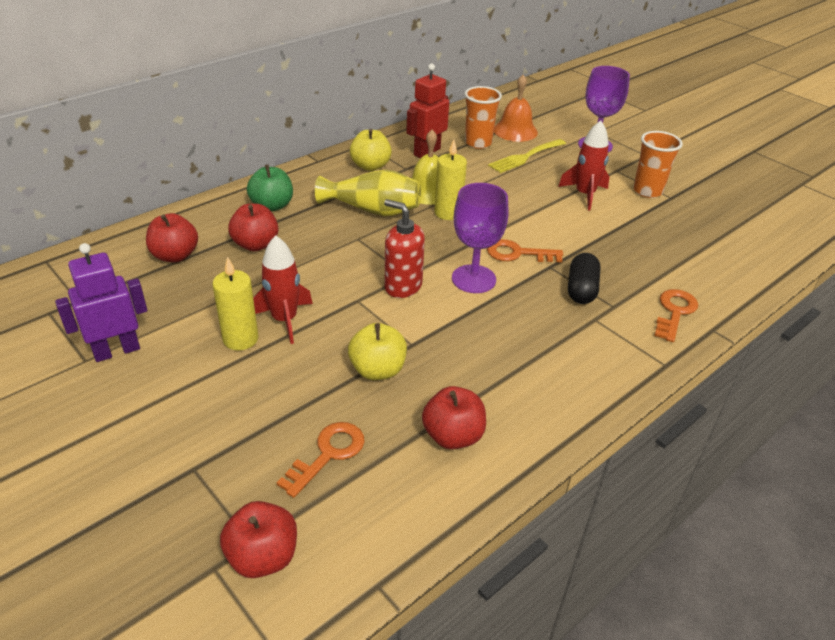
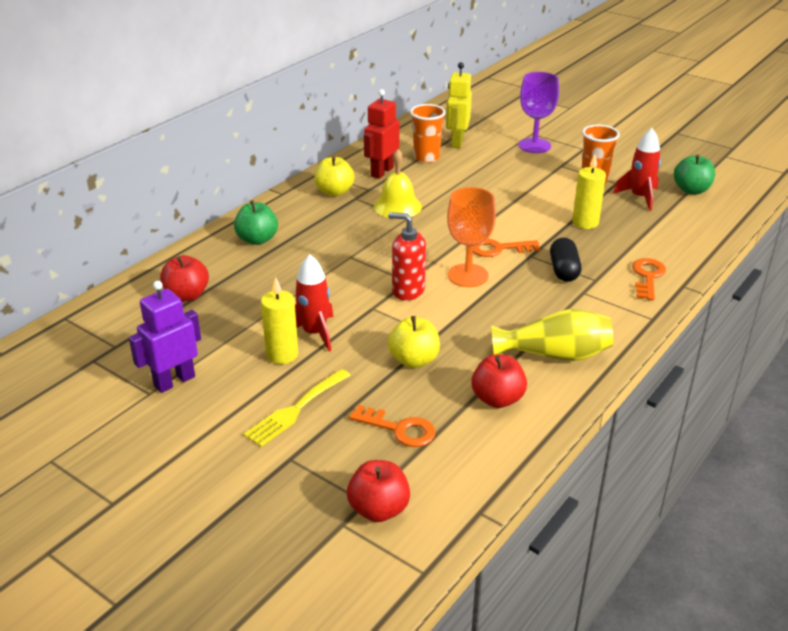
camera: 10 degrees left, 5 degrees down
(256, 244) = (258, 275): red apple -> none
(328, 454) = (399, 429): orange key -> orange key turned 90 degrees clockwise
(373, 210) = (353, 230): yellow vase -> yellow vase (555, 355)
(448, 213) = (423, 223): yellow candle -> yellow candle (585, 222)
(473, 279) = (468, 275): purple goblet -> orange goblet
(515, 131) = (457, 142): orange bell -> yellow robot
(525, 157) = (474, 165): yellow fork -> yellow fork (295, 410)
(584, 195) = (540, 191): red rocket -> red rocket (639, 197)
(753, 217) = (691, 190): none -> green apple

